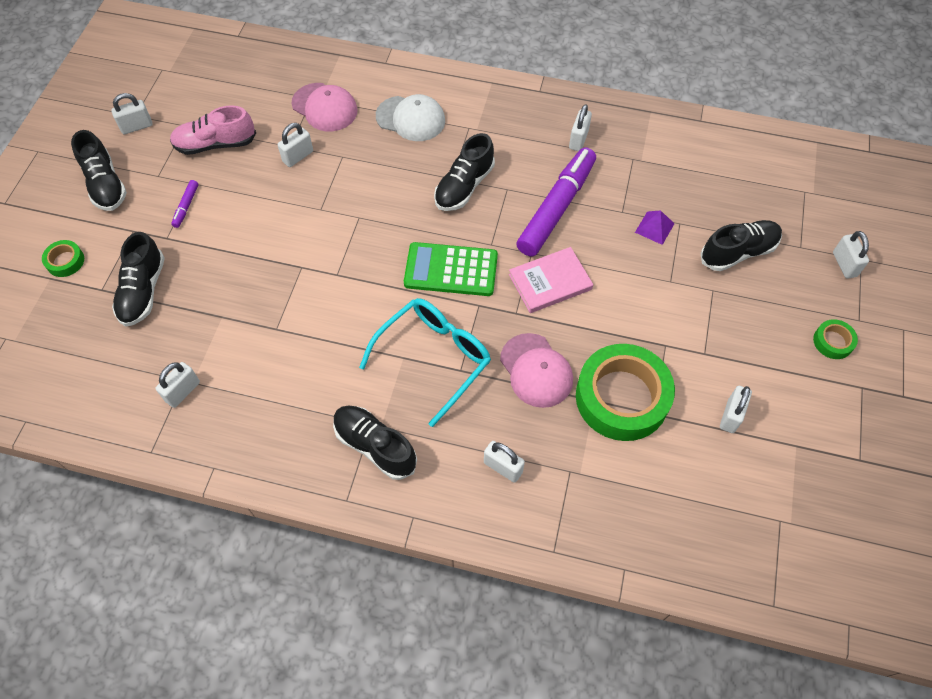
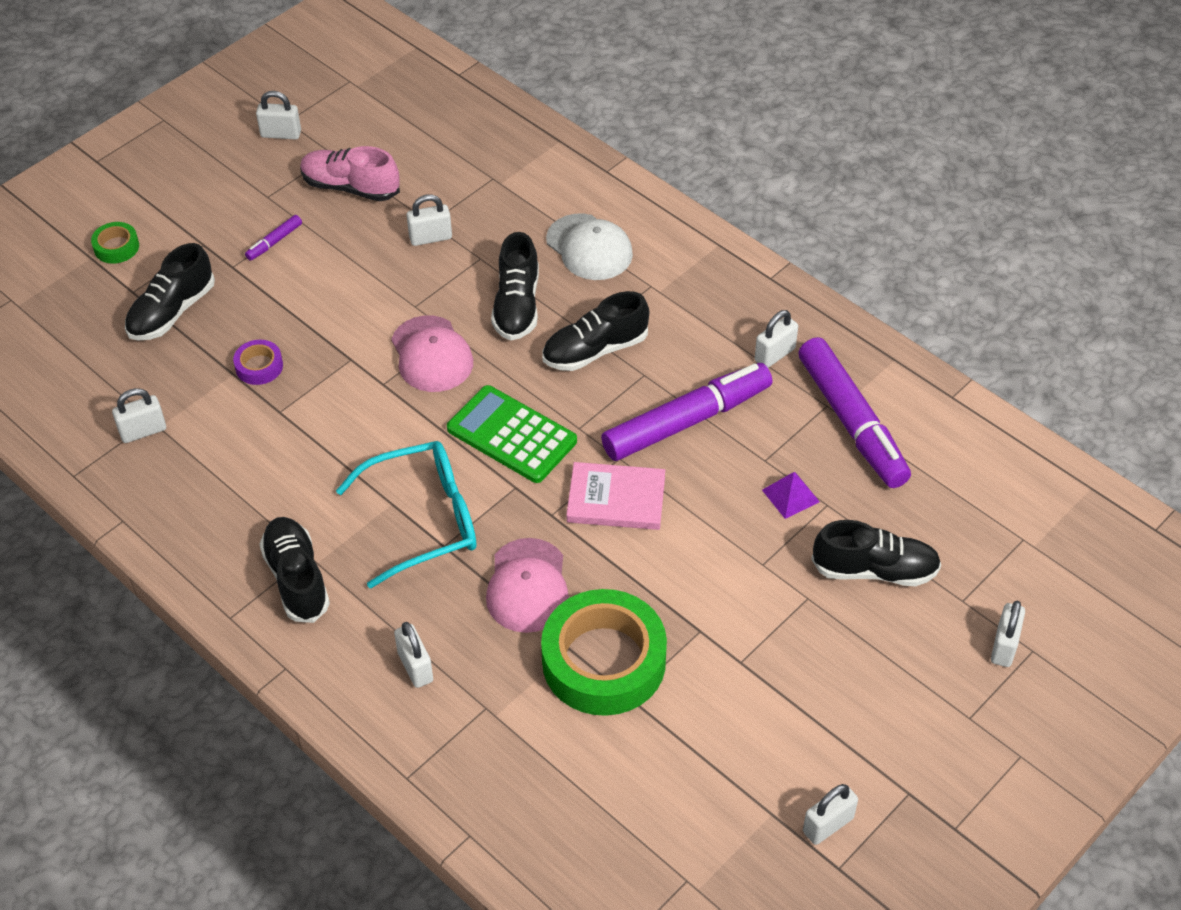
camera: 30 degrees right, 10 degrees down
(105, 184) = (208, 184): black shoe -> black shoe (517, 305)
(238, 302) = (259, 366): none -> purple tape
(324, 107) = (499, 195): pink cap -> pink cap (431, 354)
(655, 163) = (851, 422): none -> purple marker
(730, 416) = (717, 743): white padlock -> white padlock (828, 825)
(833, 342) = (913, 725): green tape -> none

